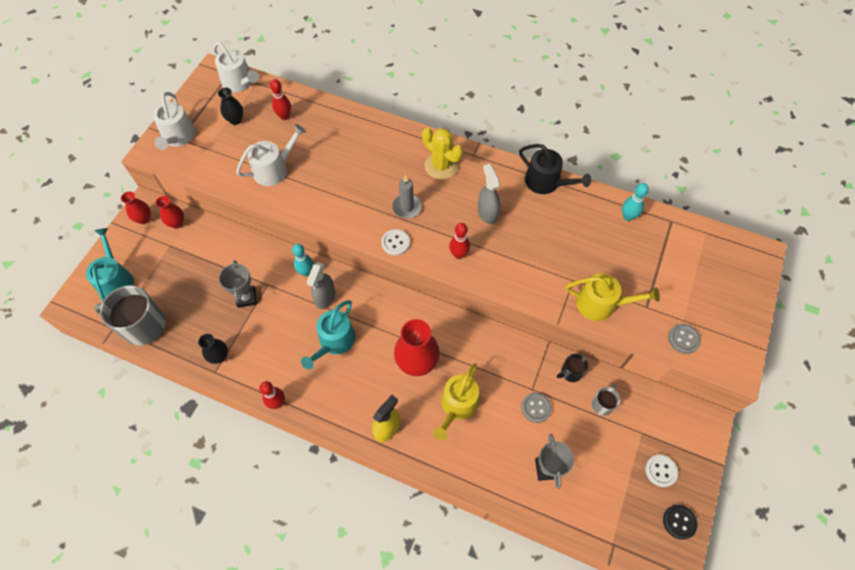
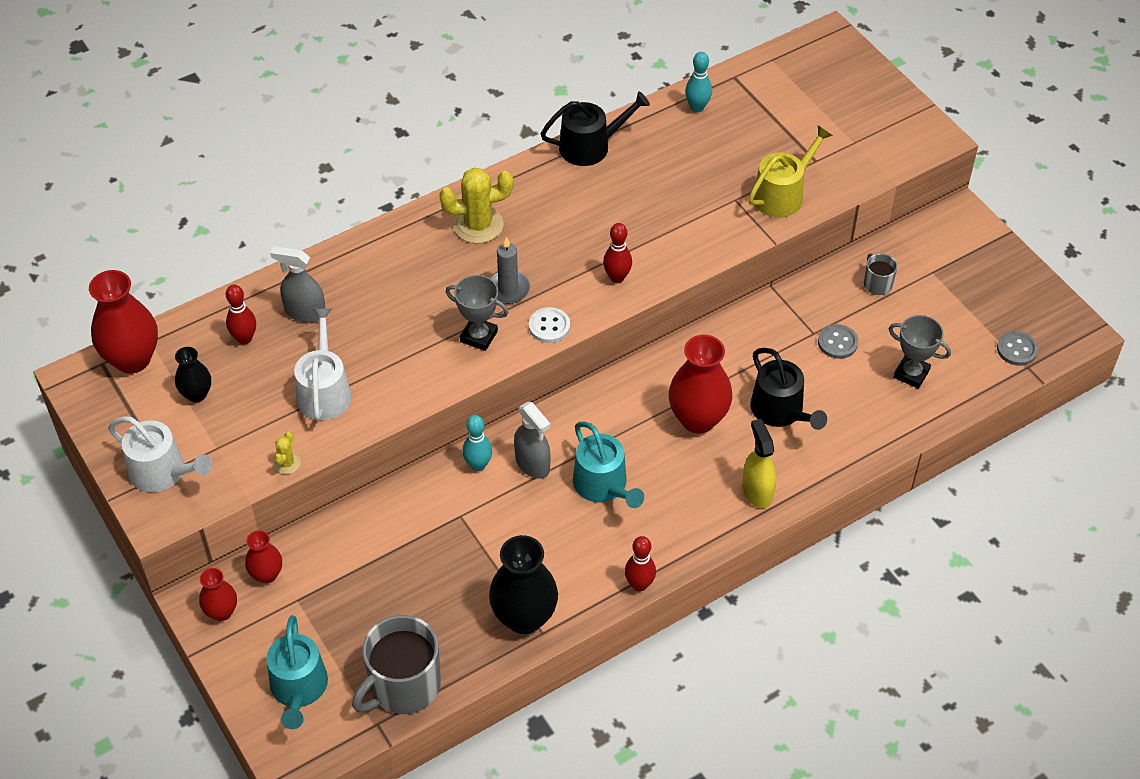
camera: 55 degrees left, 10 degrees down
(116, 280) = (299, 689): turquoise watering can -> turquoise watering can turned 120 degrees counterclockwise
(216, 183) = (287, 463): none -> yellow cactus
(219, 356) = (524, 617): black vase -> black vase, size x1.82
(240, 83) = (132, 359): white watering can -> red vase
(246, 298) = (460, 548): grey trophy -> grey trophy (479, 336)
(457, 406) = (781, 411): yellow watering can -> black watering can
(487, 213) = (584, 221): grey spray bottle -> grey spray bottle (305, 312)
(570, 372) = (821, 288): black mug -> none
(660, 471) = (982, 282): white button -> none
(679, 522) = (1042, 301): black button -> none
(683, 339) = (874, 156): grey button -> grey button (1017, 349)

